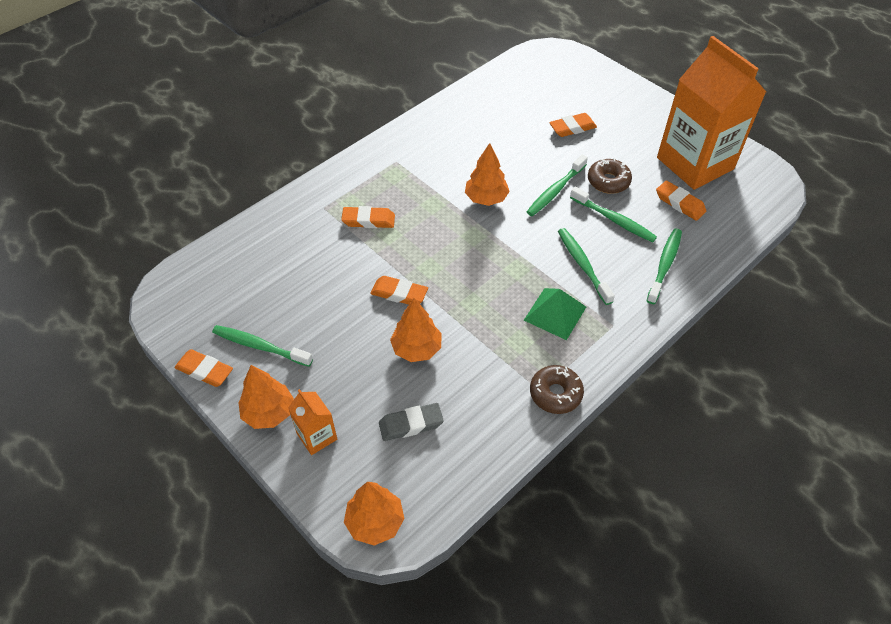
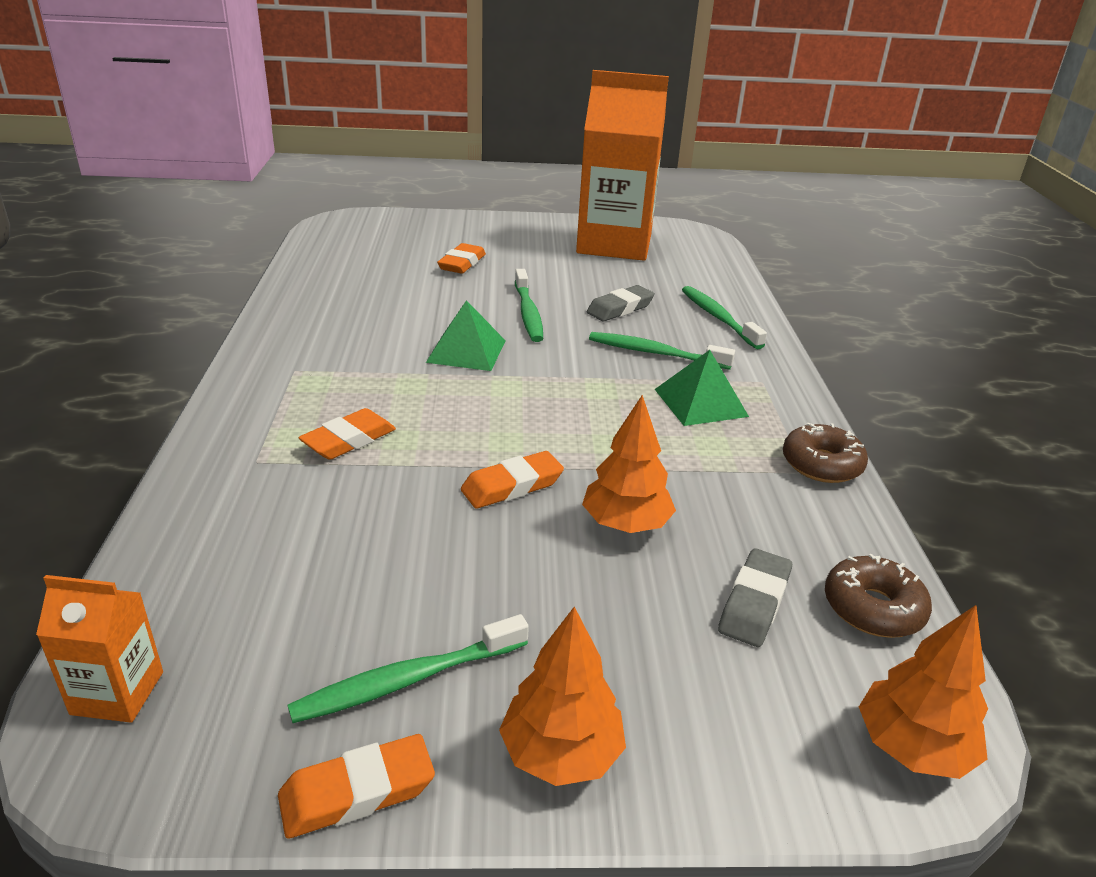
camera: 50 degrees left, 20 degrees down
(317, 436) = (676, 719): orange carton -> orange carton (117, 693)
(486, 198) = (466, 351): orange tree -> green pyramid
(608, 181) = (565, 285): brown donut -> brown donut (873, 608)
(614, 220) = (620, 308): green toothbrush -> grey eraser
(679, 203) = (651, 273): orange eraser -> none

